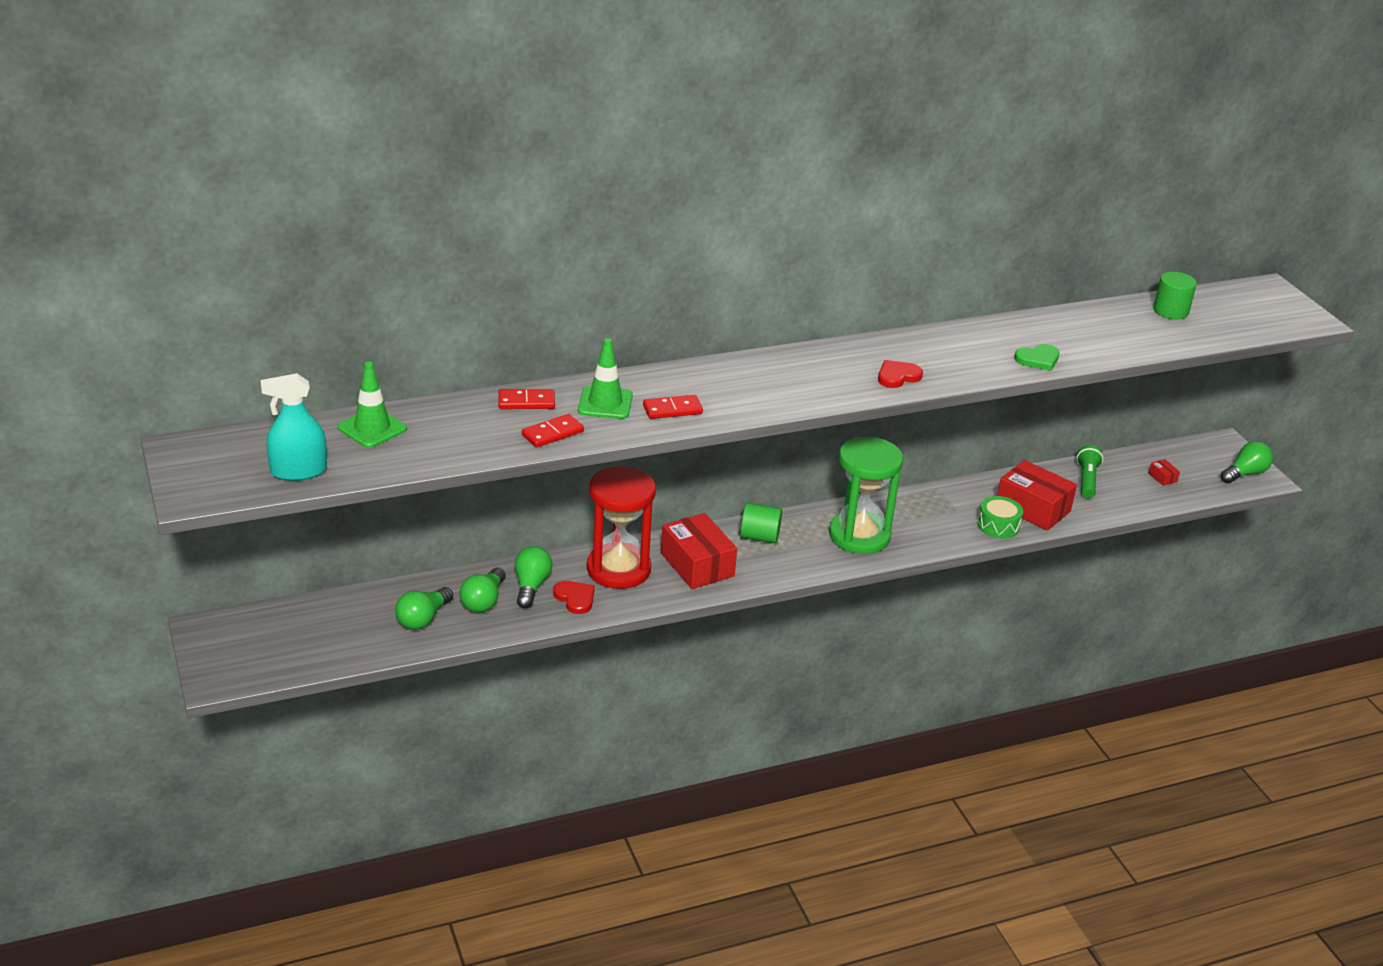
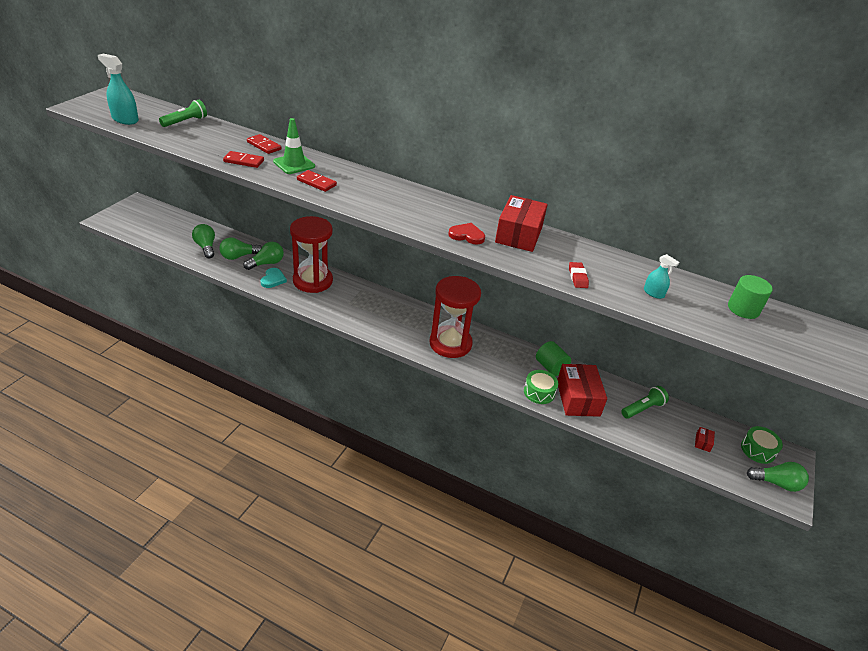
camera: 45 degrees right, 5 degrees up
(372, 428) = (185, 122): green traffic cone -> green flashlight
(423, 619) = (206, 247): green light bulb -> green light bulb turned 75 degrees clockwise
(575, 598) = (273, 279): red heart -> turquoise heart
(697, 565) = (348, 302): red box -> red box (518, 234)
(759, 537) = (400, 311): green cylinder -> green cylinder (550, 367)
(859, 536) = (450, 344): green hourglass -> red hourglass
(1038, 359) = (577, 277): green heart -> red eraser
(1103, 337) = (653, 293): none -> turquoise spray bottle
(1201, 455) = (758, 450): none -> green drum

